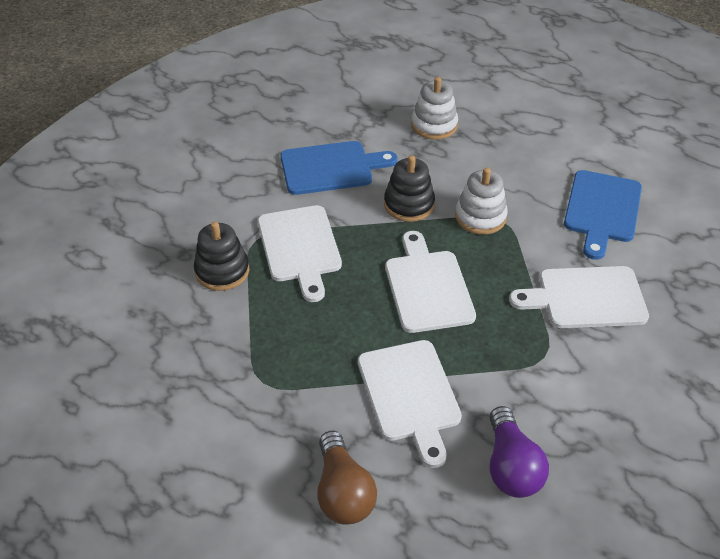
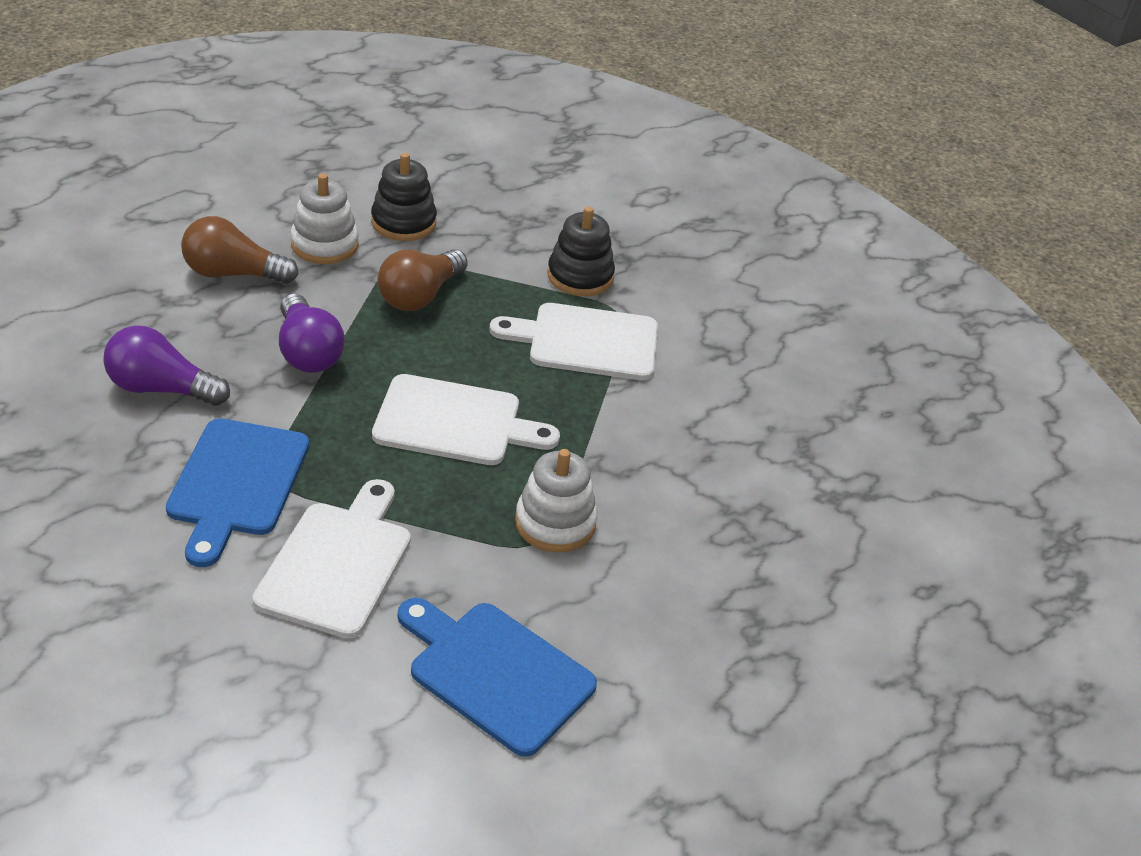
camera: 105 degrees right, 5 degrees down
(300, 354) = (420, 296): none -> brown light bulb
(331, 168) = (731, 413): blue cutting board -> blue cutting board (236, 483)
(409, 204) = (618, 461): black stacking toy -> black stacking toy (403, 222)
(410, 395) = (308, 352): white cutting board -> purple light bulb
(434, 125) = (793, 556): white stacking toy -> white stacking toy (324, 245)

